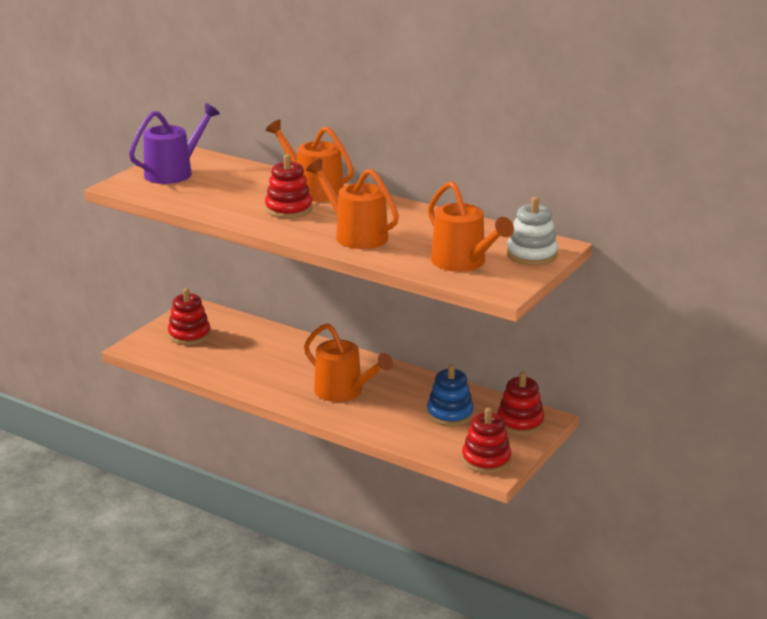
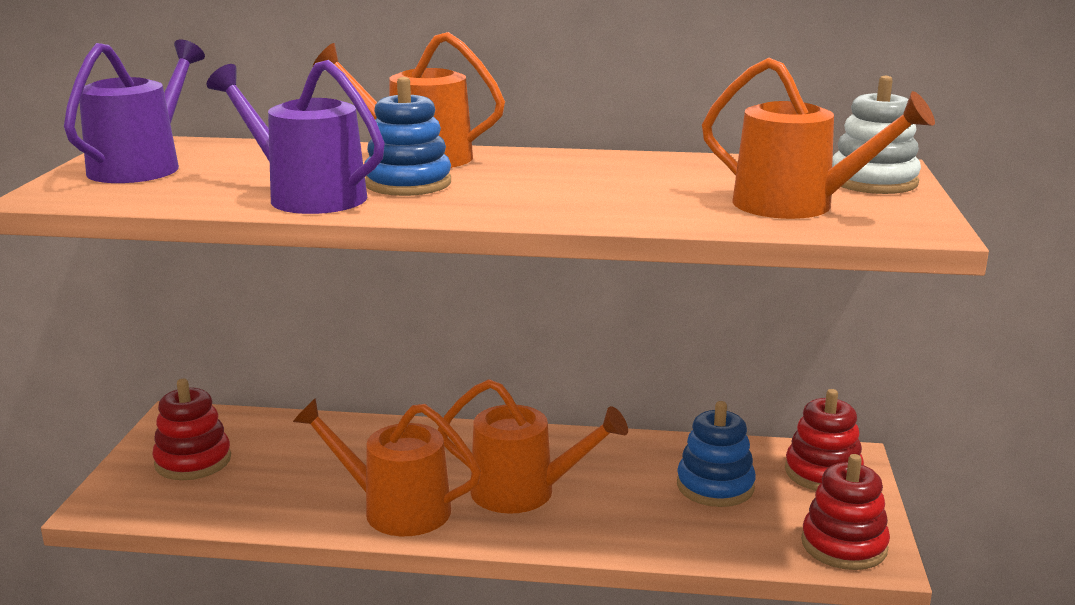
camera: 25 degrees left, 5 degrees down
(233, 209) = (308, 196): none -> purple watering can
(288, 209) = (408, 183): red stacking toy -> blue stacking toy
(356, 235) = (571, 198): orange watering can -> orange watering can (396, 509)

